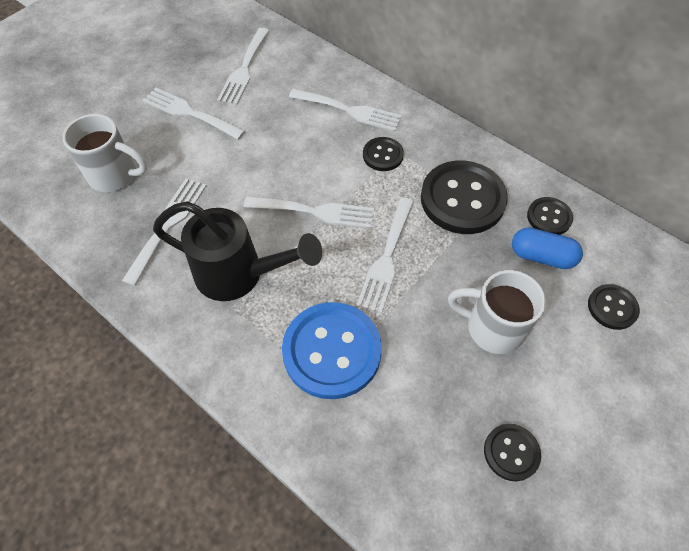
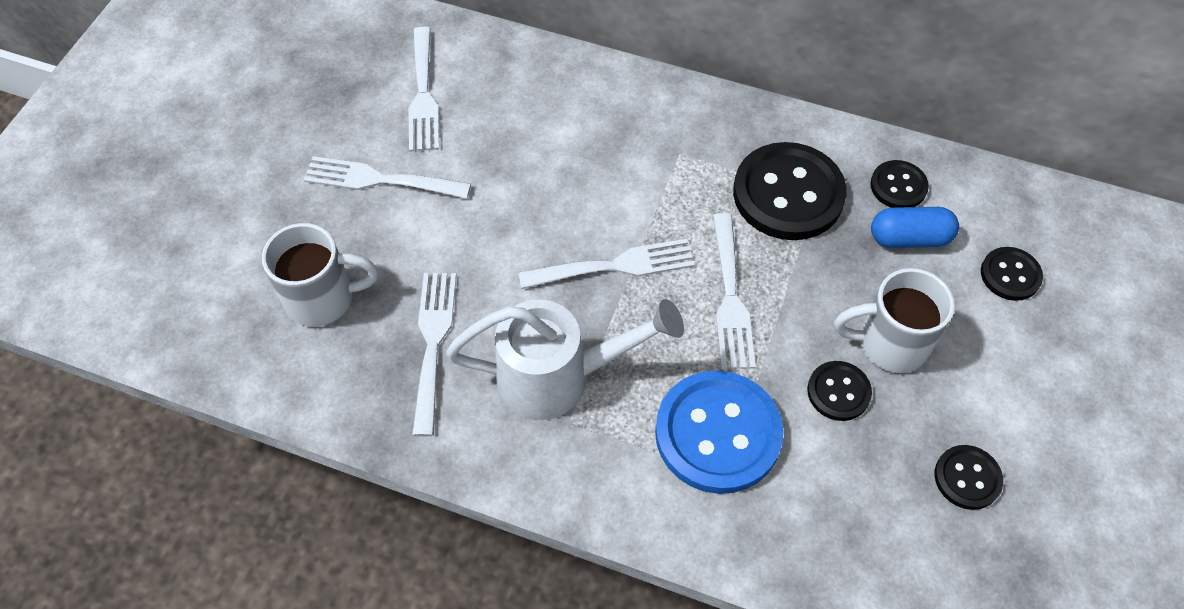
camera: 20 degrees left, 0 degrees up
(240, 275) = (560, 377): black watering can -> white watering can
(349, 110) = (594, 115): white fork -> none
(383, 155) = (665, 165): black button -> black button (838, 392)

